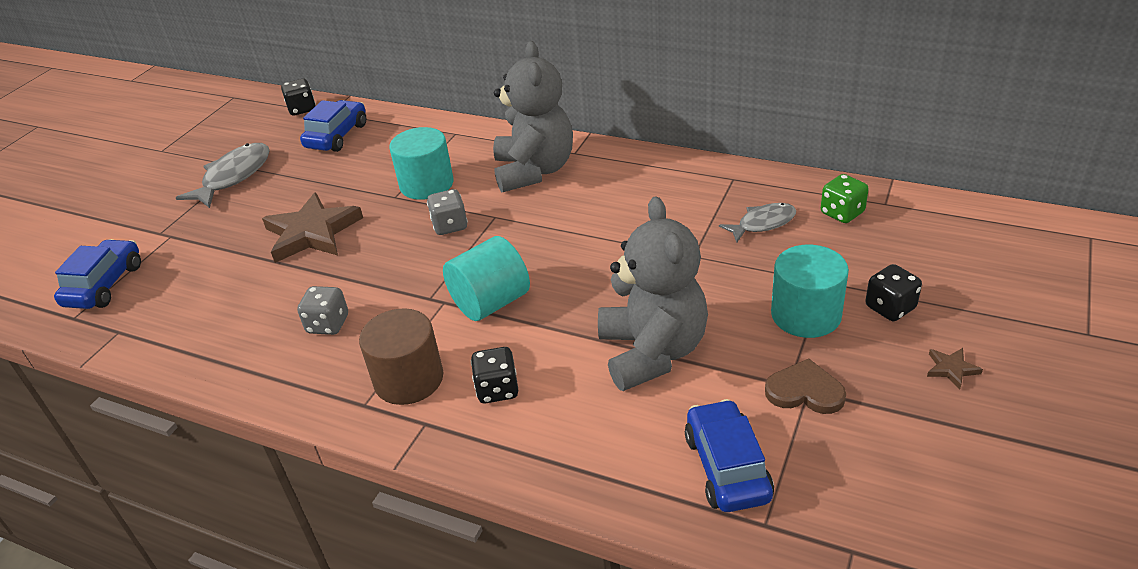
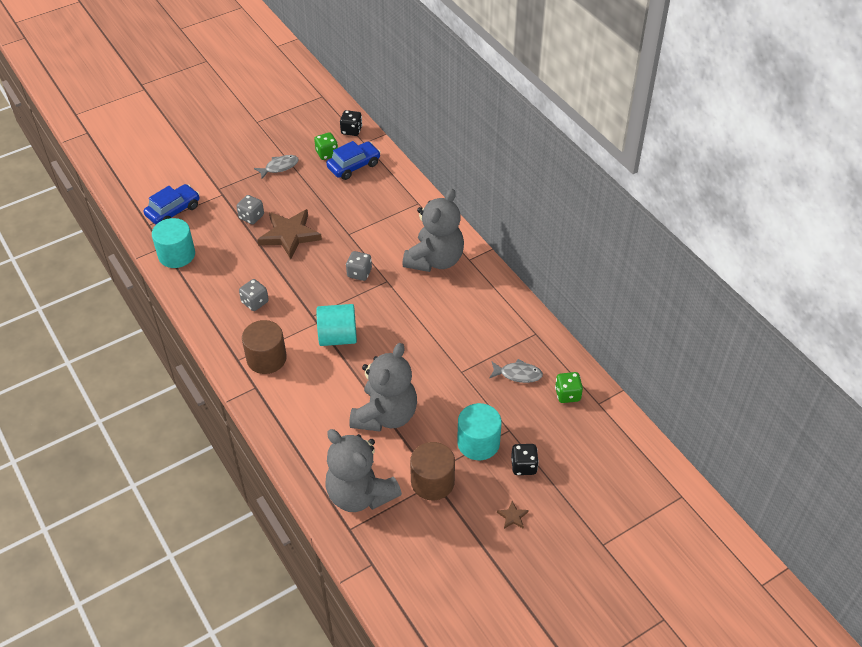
camera: 30 degrees right, 10 degrees up
(233, 177) = (279, 167): grey fish -> grey fish, size x0.64
(237, 239) = (251, 217): none -> grey dice
(289, 140) = (327, 153): none -> green dice
(426, 184) = (371, 235): turquoise cylinder -> turquoise cylinder (176, 255)
(497, 389) = (299, 390): black dice -> none
(727, 467) = (360, 494): blue car -> grey teddy bear
(805, 391) = (432, 482): brown heart -> brown cylinder

